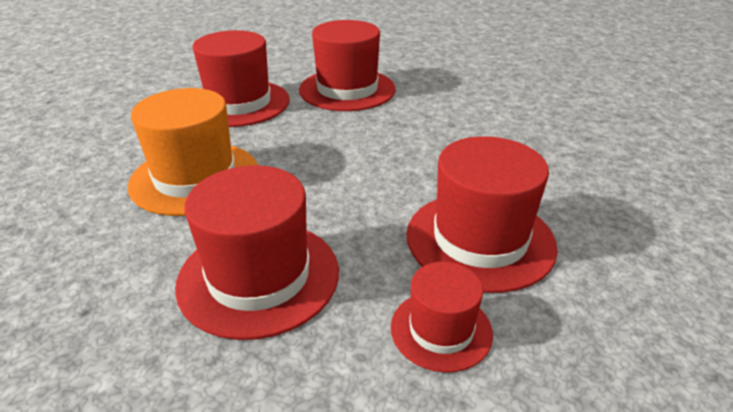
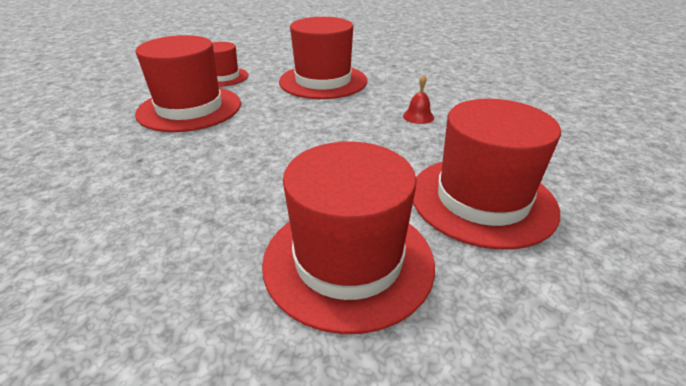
camera: 165 degrees right, 0 degrees up
(195, 177) = (418, 116): orange hat -> red bell

